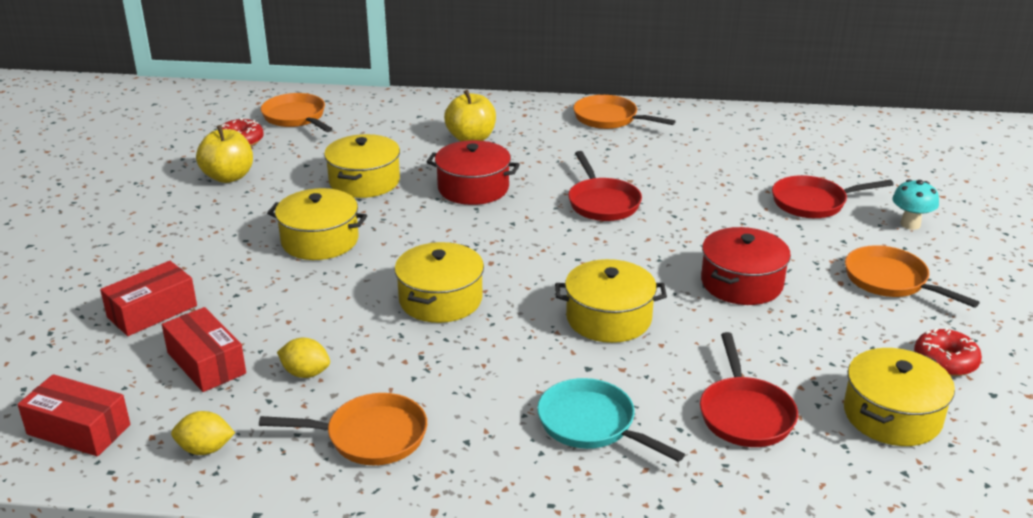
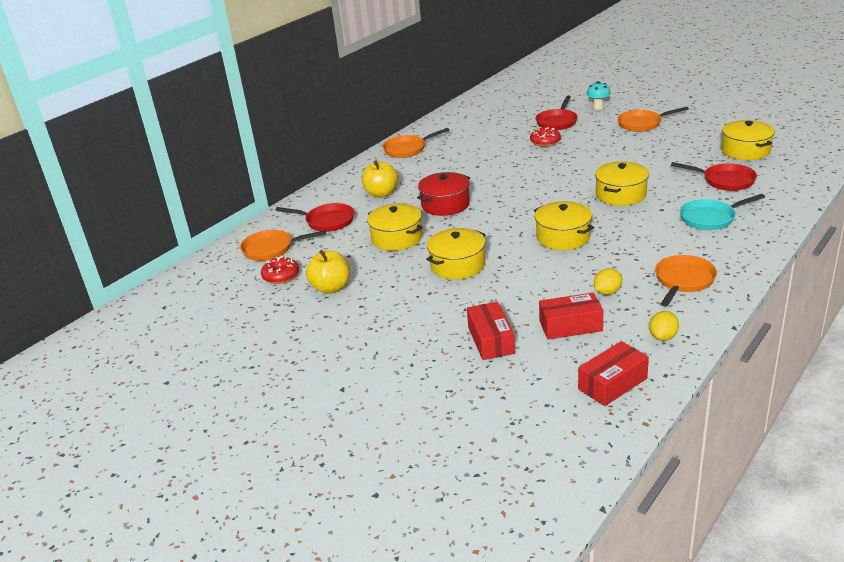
camera: 55 degrees left, 0 degrees up
(602, 203) = (502, 172): red pan -> red pan (327, 221)
(742, 283) = (616, 156): red pot -> none
(945, 361) = (713, 130): red donut -> red donut (545, 142)

